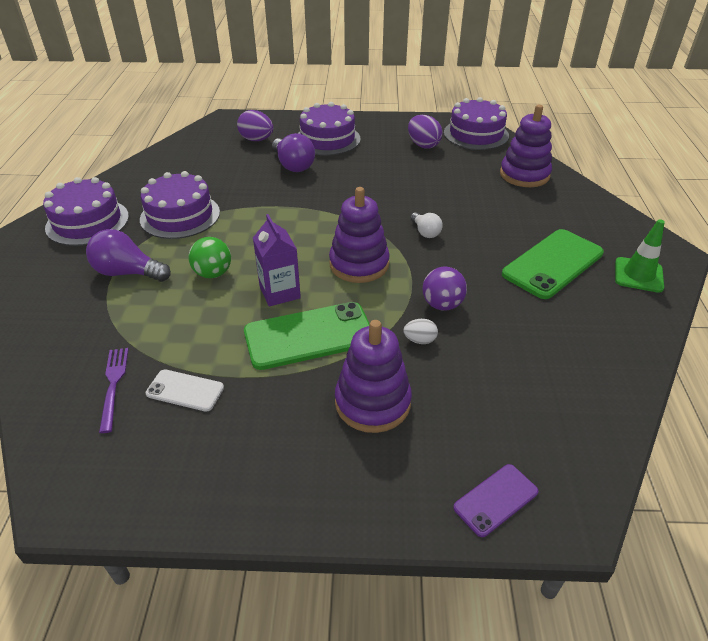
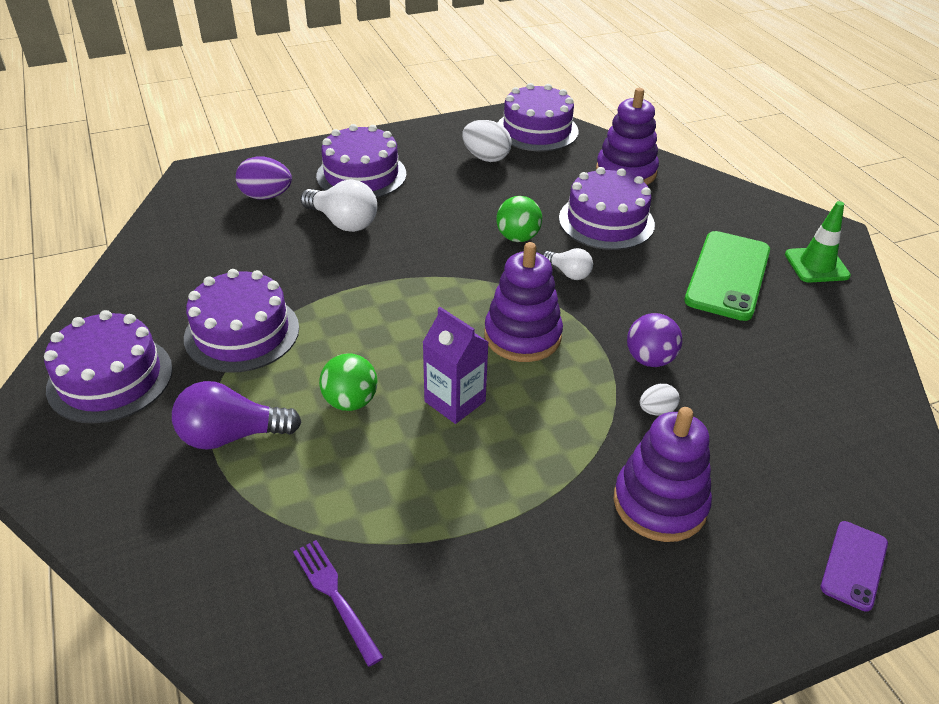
camera: 25 degrees left, 0 degrees up
(185, 390) = (434, 569): white phone -> none
(293, 165) = (343, 222): purple light bulb -> white light bulb
(309, 336) = (531, 446): green phone -> none
(406, 201) = (518, 237): none -> green ball
(423, 145) = (486, 158): purple egg -> white egg
(482, 204) = (606, 221): none -> purple cake

